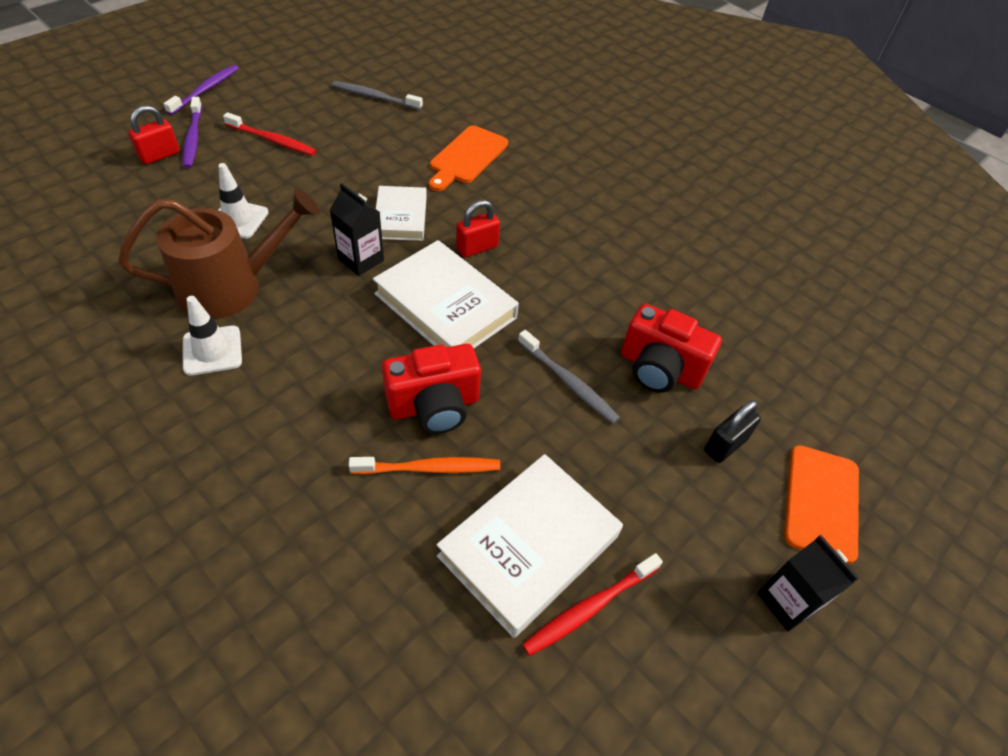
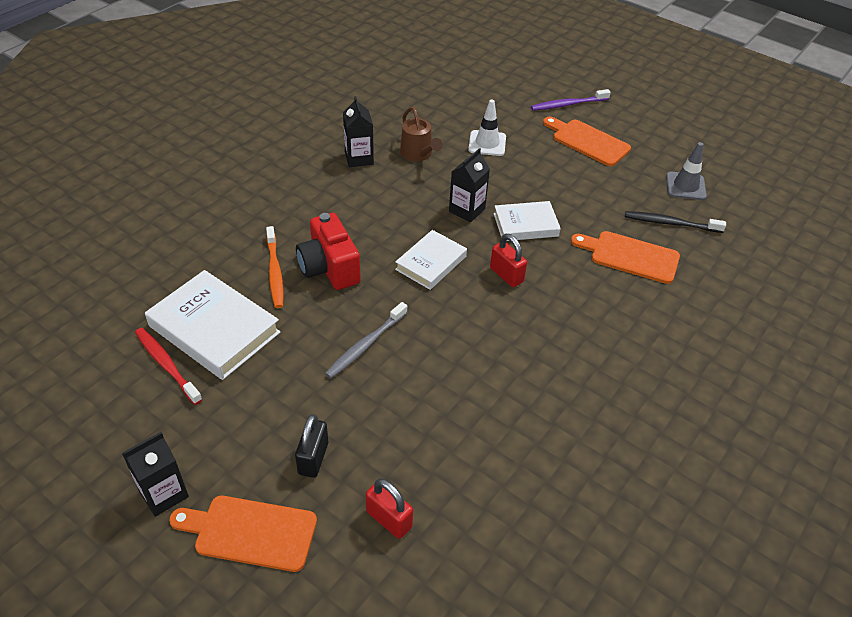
camera: 85 degrees right, 5 degrees down
(159, 155) = (540, 95): red padlock -> red padlock (389, 519)
(206, 90) = (632, 97): purple toothbrush -> none
(212, 350) = (359, 158): white traffic cone -> black carton
(231, 286) = (418, 154): brown watering can -> brown watering can, size x0.57
(273, 140) = (588, 141): red toothbrush -> orange cutting board
(374, 97) = (685, 186): grey toothbrush -> grey traffic cone
(426, 121) = (670, 223): none -> black toothbrush
(445, 306) = (431, 263): white book -> white book, size x0.62
(659, 369) = (393, 410): red camera -> none
(725, 445) = (313, 458): black padlock -> black padlock turned 60 degrees clockwise

